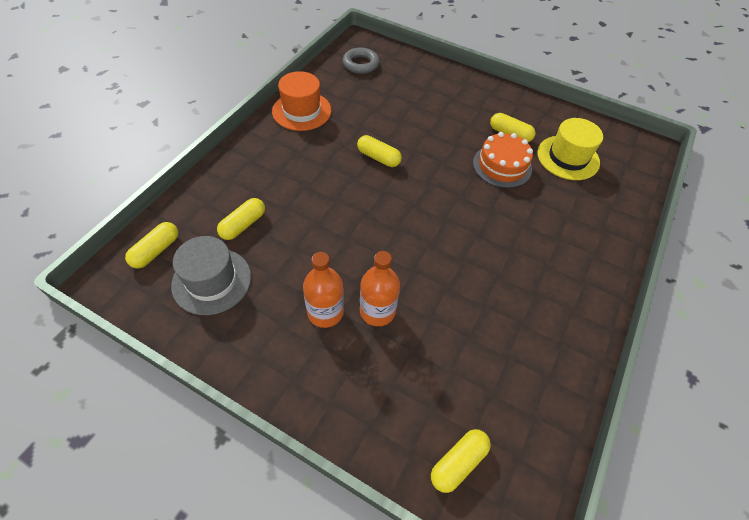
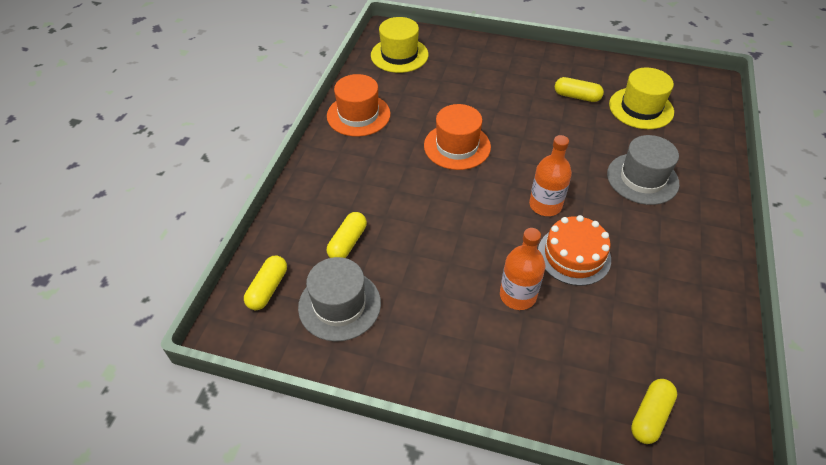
camera: 10 degrees left, 5 degrees down
(325, 312) = (467, 308): orange bottle -> orange bottle (545, 205)
(360, 64) = (399, 55): grey ring -> yellow hat
(378, 157) = (457, 146): yellow capsule -> orange hat
(502, 166) = (581, 129): orange cake -> orange cake (574, 255)
(543, 225) = (642, 178): none -> grey hat

